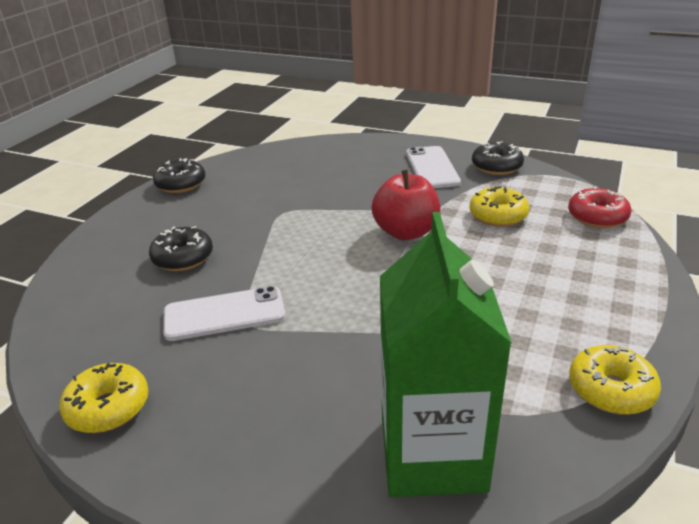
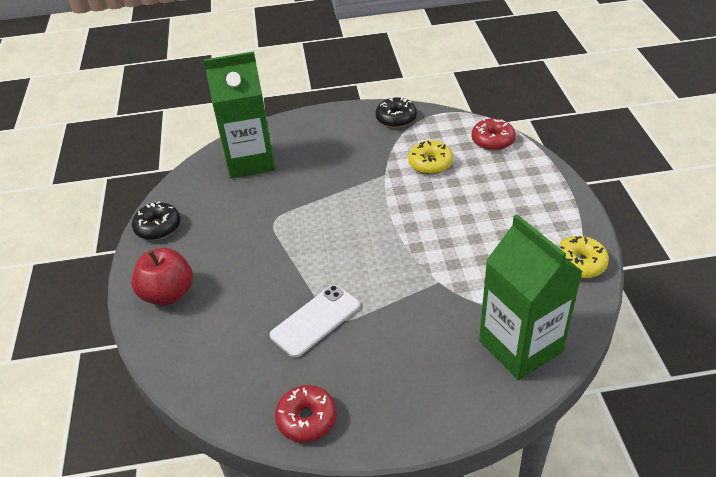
camera: 30 degrees left, 10 degrees up
(108, 407) = (307, 419): yellow donut -> red donut
(183, 258) = (236, 292): black donut -> none
(314, 160) = (250, 161): none -> green carton
(406, 232) = (380, 202): red apple -> red apple (168, 294)
(432, 168) = (350, 136): white phone -> none

